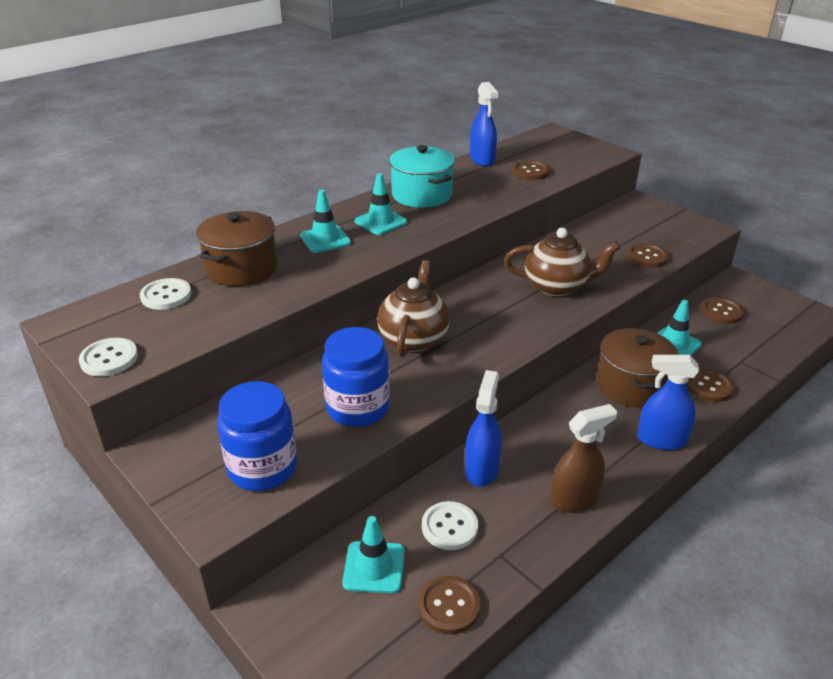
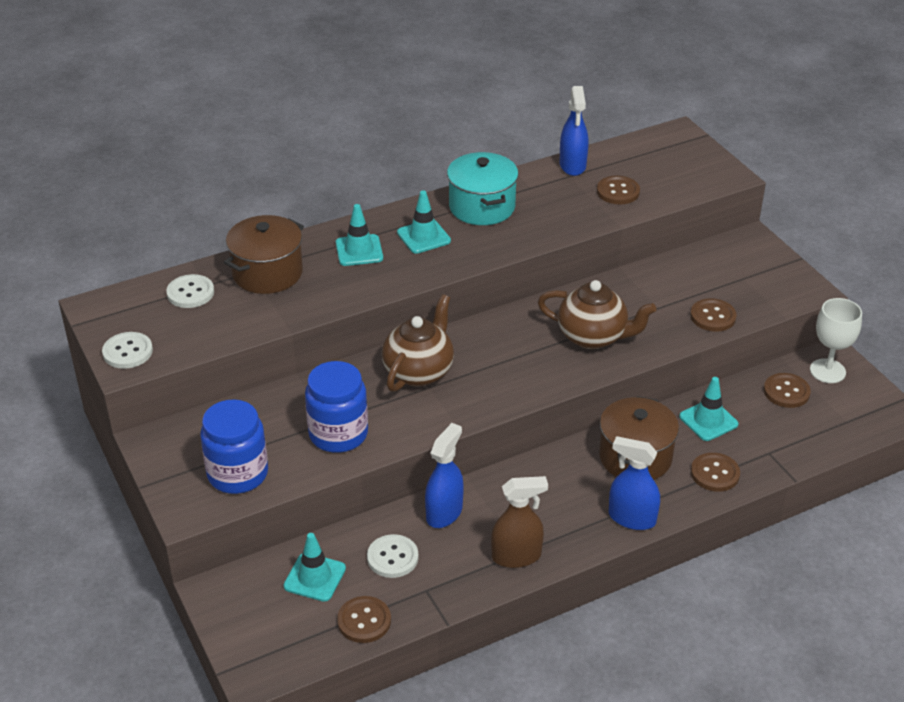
camera: 15 degrees right, 5 degrees up
(742, 292) = (827, 371): none -> white goblet

